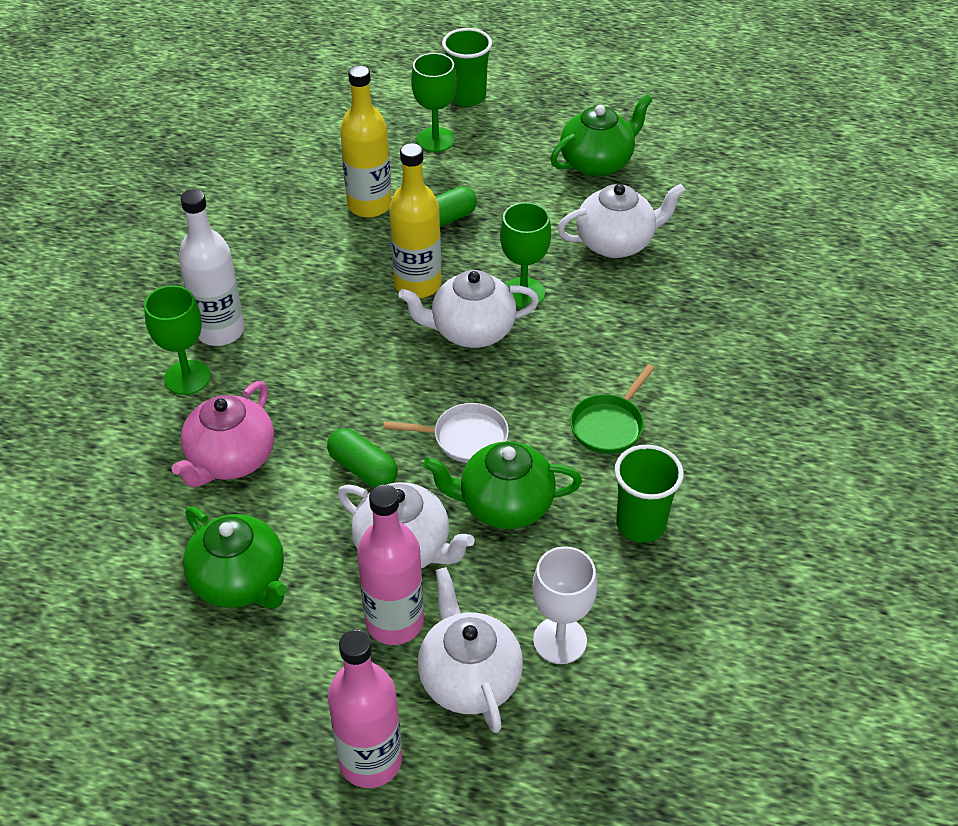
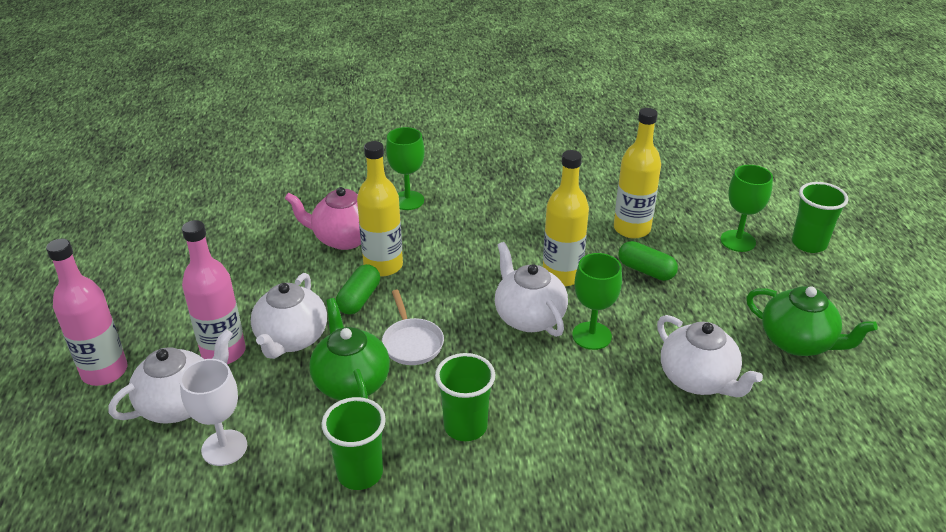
camera: 70 degrees right, 10 degrees down
(220, 331) = (457, 201): white bottle -> none
(240, 582) = (242, 272): green teapot -> none
(311, 432) = (383, 266): none -> yellow bottle
(609, 425) = (465, 426): green pan -> green cup

